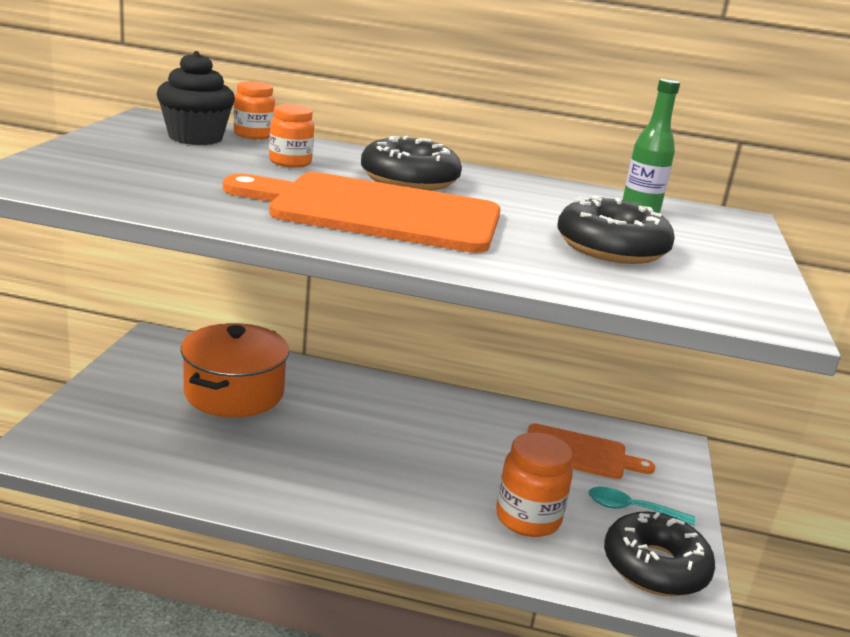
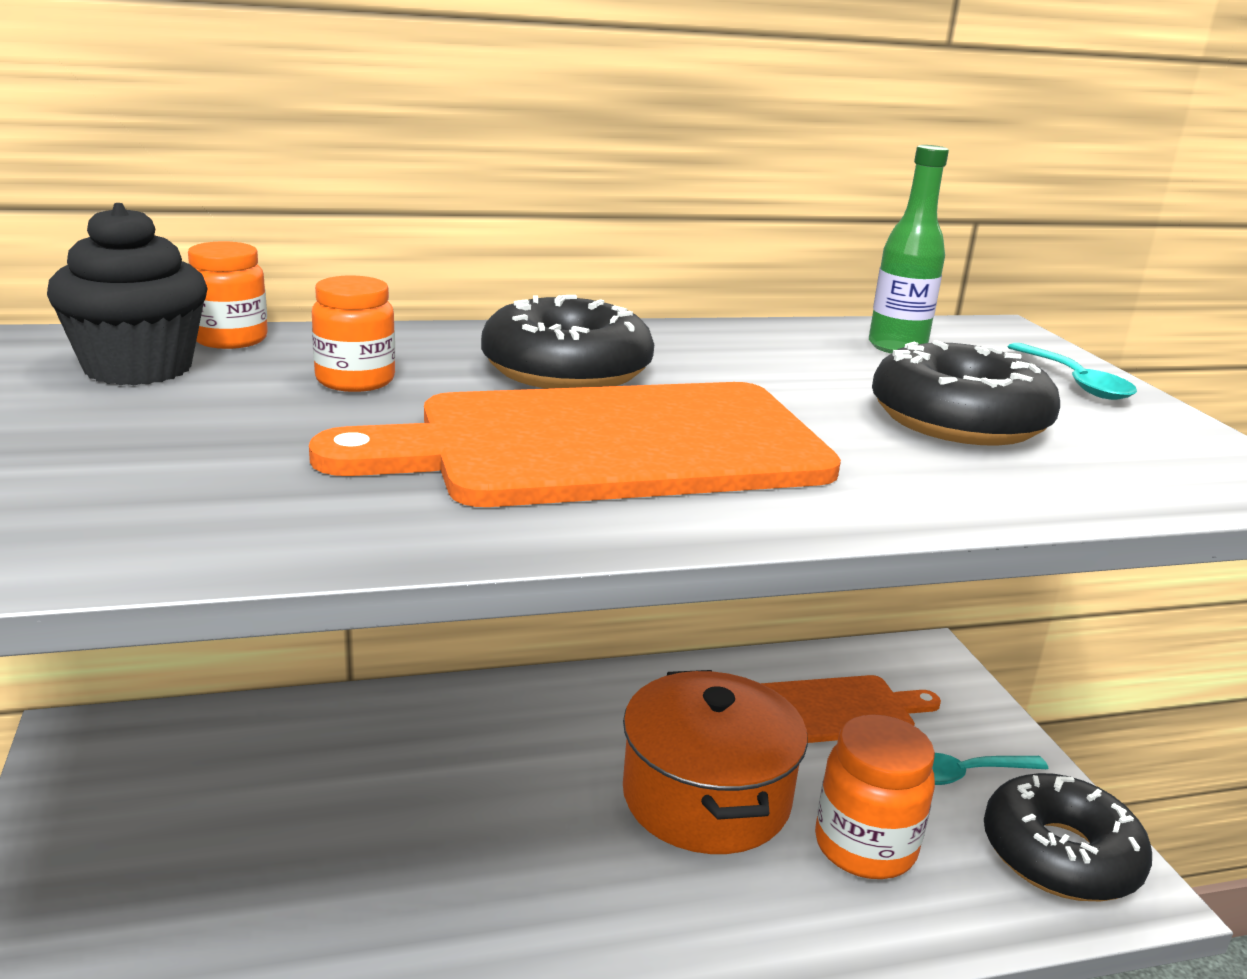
camera: 25 degrees left, 0 degrees up
(234, 393) = (291, 795): orange pot -> orange pot (706, 797)
(736, 250) = (1074, 382): none -> turquoise spoon

